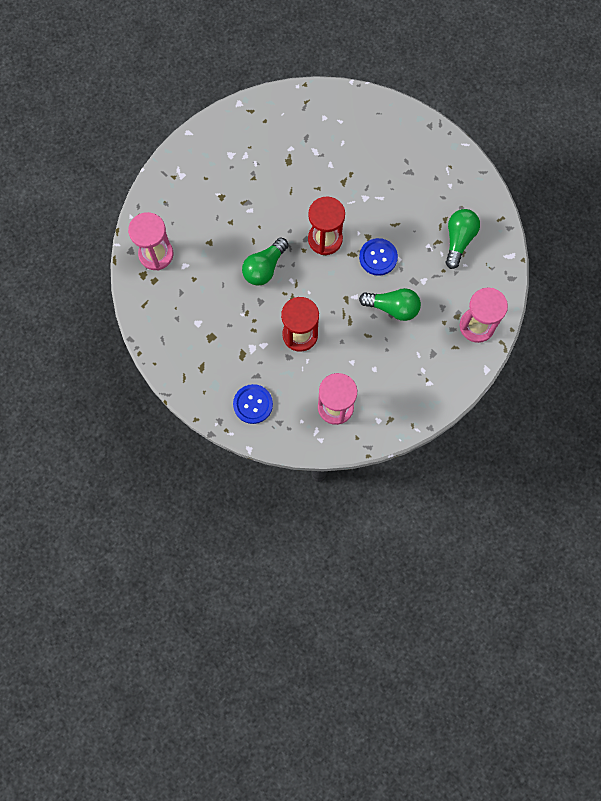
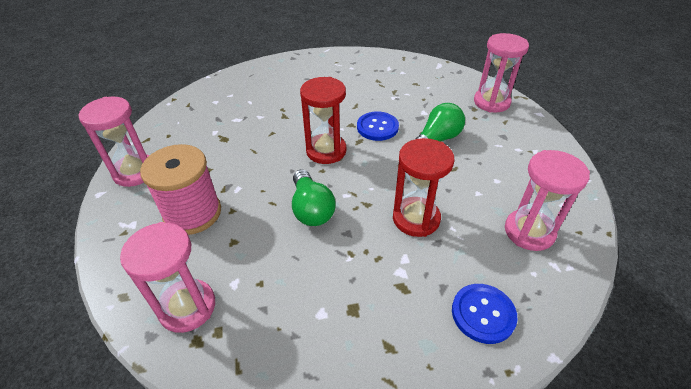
camera: 55 degrees left, 30 degrees down
(212, 201) = (192, 213): none -> pink spool
(218, 135) = (135, 172): none -> pink hourglass
(458, 240) = (403, 81): green light bulb -> none

